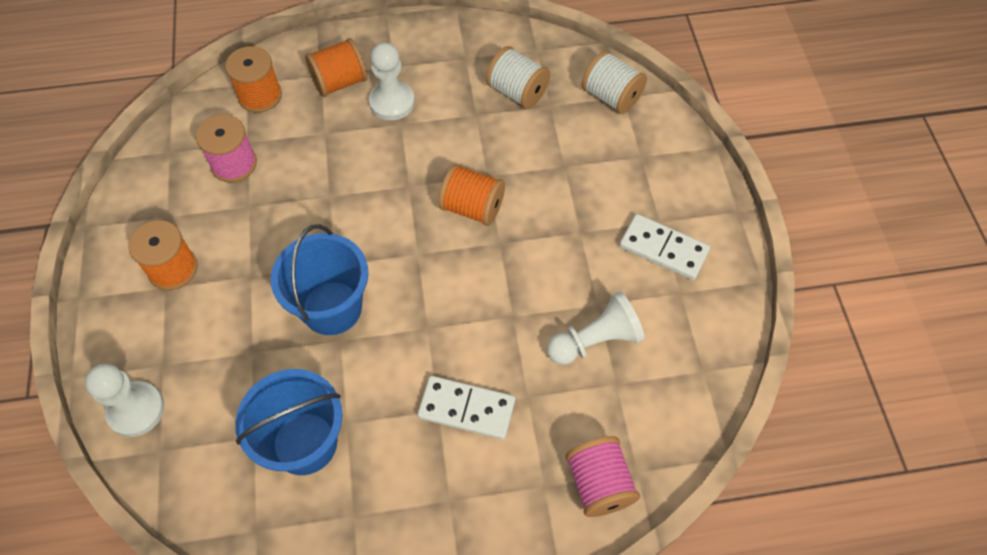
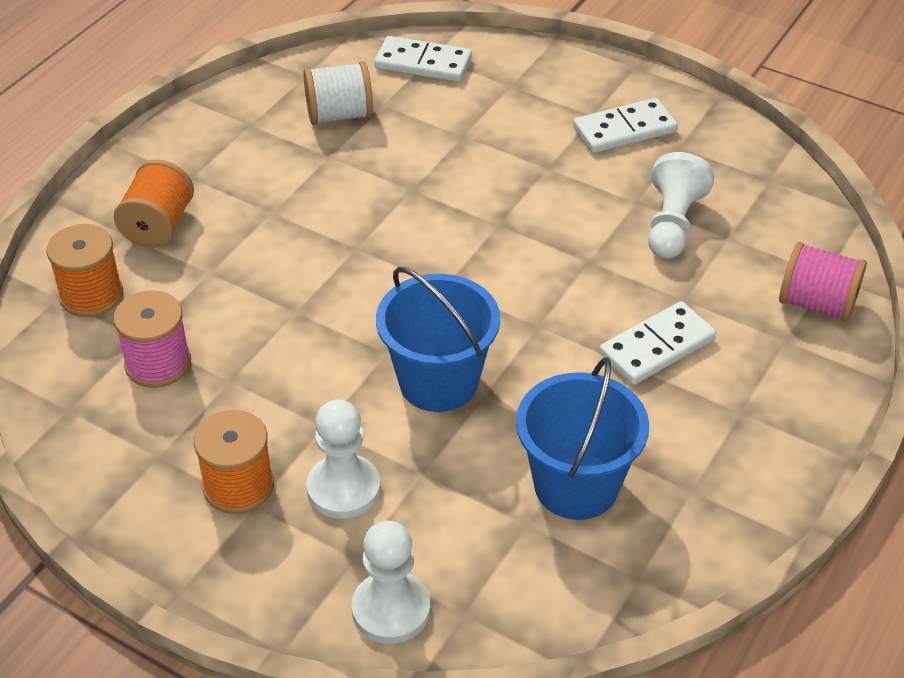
camera: 50 degrees left, 15 degrees down
(392, 102) = (237, 203): white pawn -> white pawn (343, 489)
(472, 208) = (438, 219): orange spool -> none
(611, 96) = (423, 63): white spool -> white domino

